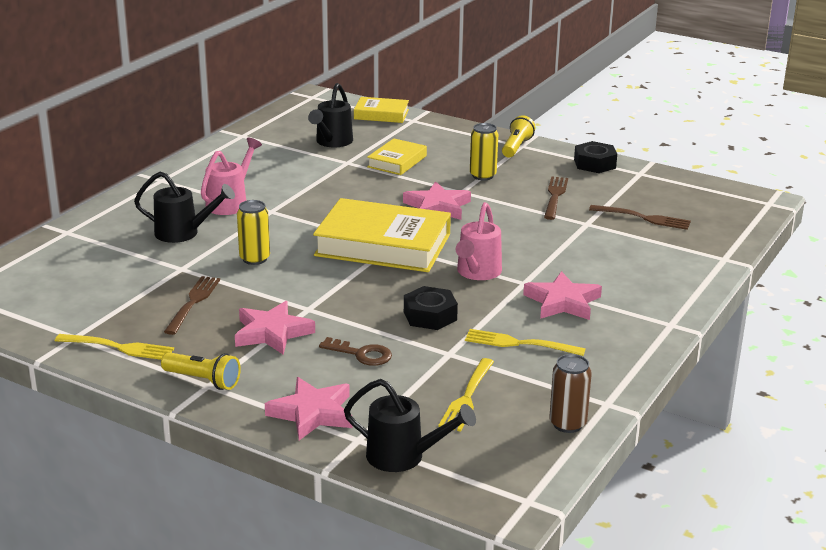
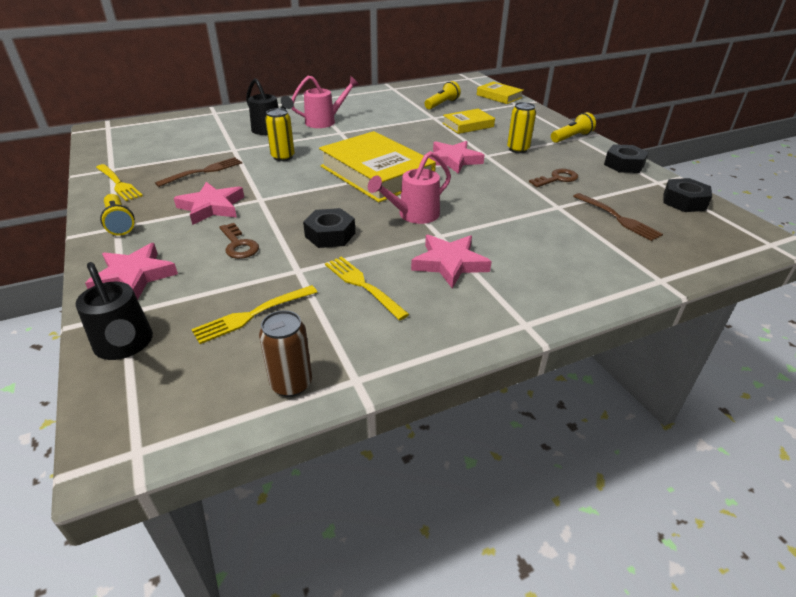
camera: 35 degrees right, 10 degrees up
(332, 142) = (442, 104): black watering can -> yellow flashlight
(555, 196) = (557, 179): brown fork -> brown key
(677, 186) = (684, 201): none -> black nut

